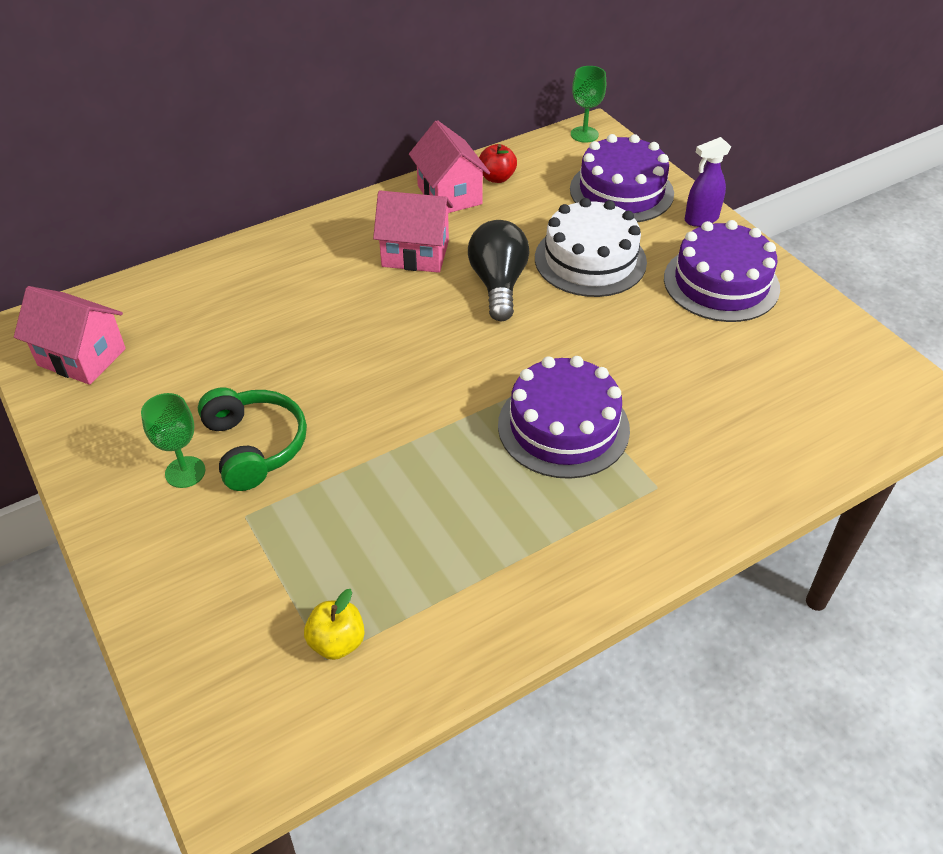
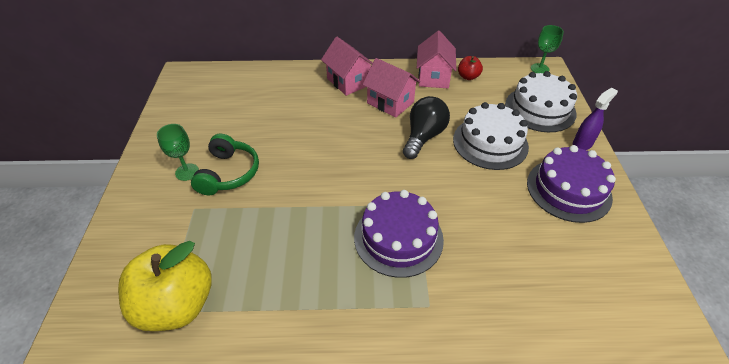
camera: 30 degrees right, 0 degrees up
(82, 357) = (192, 95): pink house -> pink house (348, 82)
(337, 642) = (177, 305): yellow apple -> yellow apple, size x2.20
(621, 191) = (540, 109): purple cake -> white cake
(701, 219) = (582, 144): purple spray bottle -> purple spray bottle turned 135 degrees clockwise

